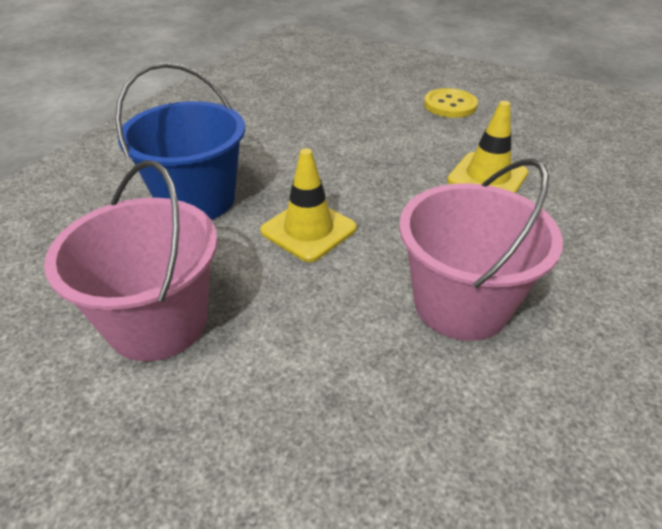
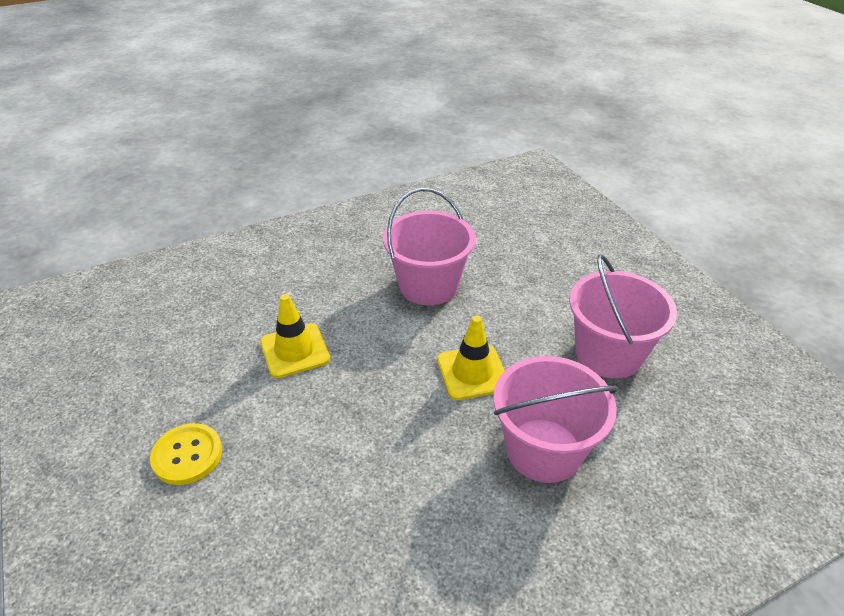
camera: 145 degrees left, 0 degrees up
(197, 200) = (543, 450): blue bucket -> pink bucket

